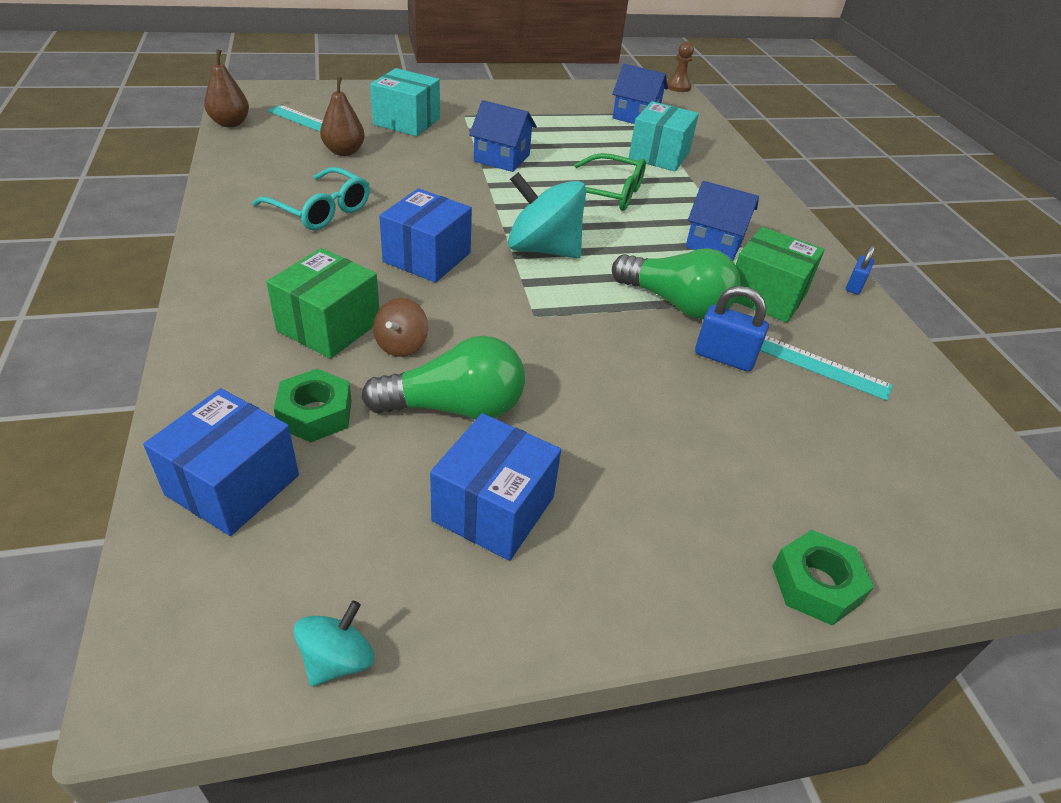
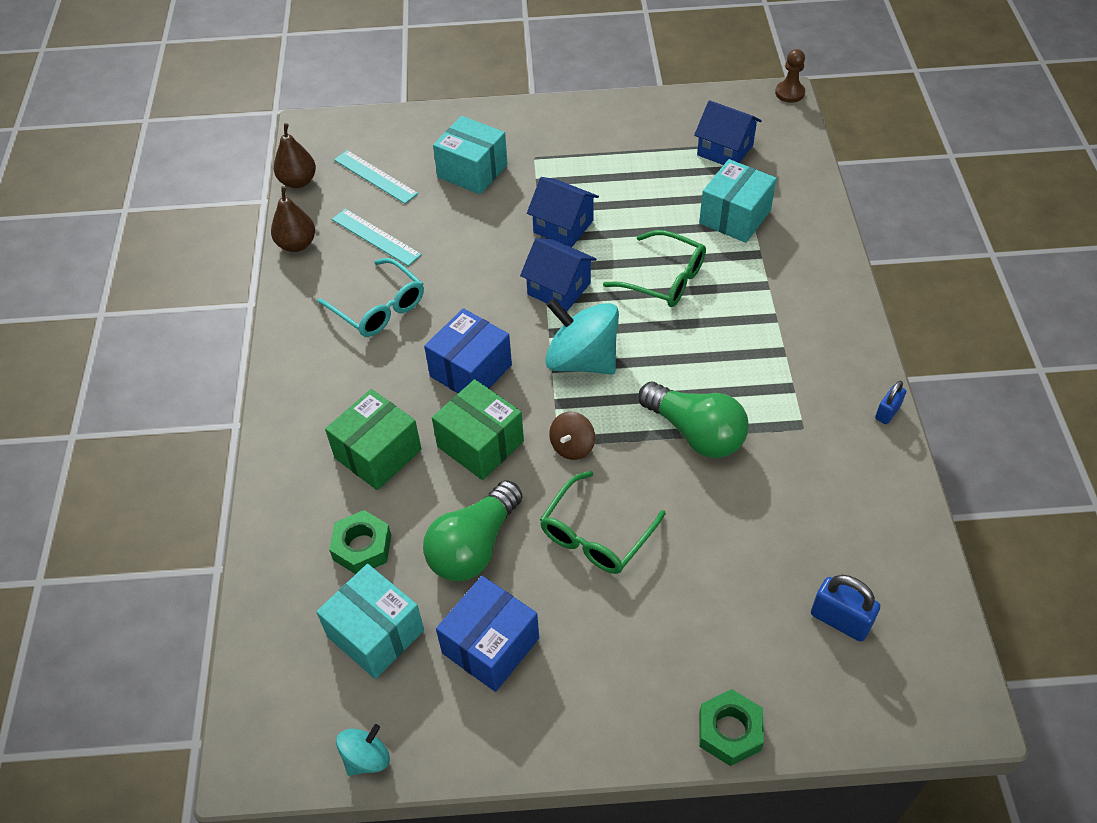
camera: 15 degrees right, 10 degrees up
(233, 485) = (299, 611): blue box -> none
(339, 504) = (375, 633): none -> turquoise box
(344, 152) = (406, 221): brown pear -> brown pear (297, 244)
(401, 345) = (437, 477): brown spinning top -> brown spinning top (572, 446)
(455, 408) = (474, 546): green light bulb -> green light bulb turned 120 degrees clockwise
(596, 391) = (596, 534): none -> green glasses
(714, 243) = (758, 351): blue house -> blue house (559, 288)
(724, 357) = (723, 500): blue padlock -> blue padlock (840, 620)
(766, 295) = (789, 424): green box -> green box (480, 444)
(817, 365) = (811, 512): turquoise ruler -> turquoise ruler (376, 237)

